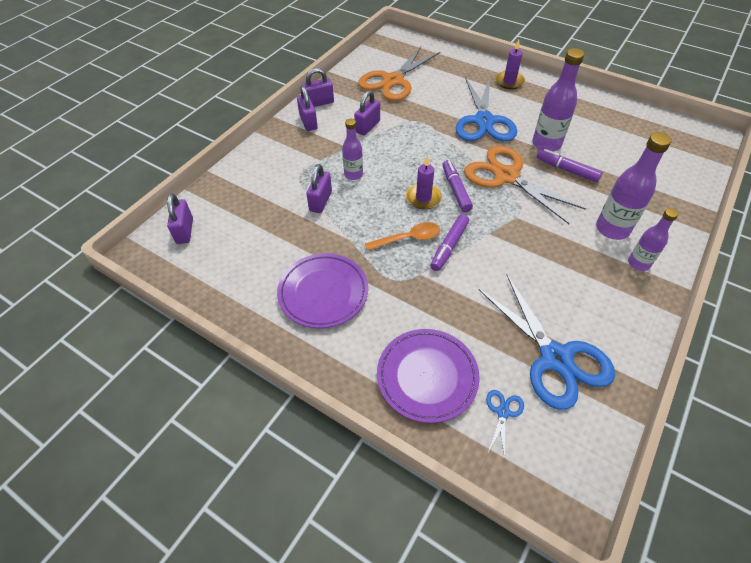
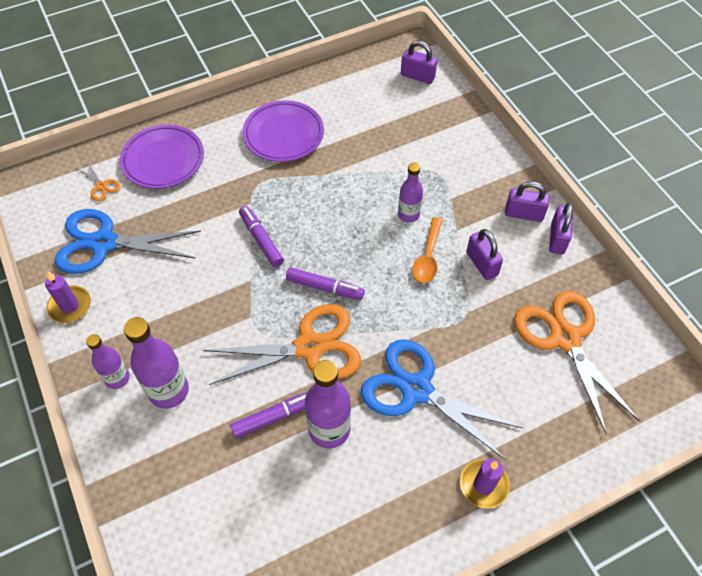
camera: 120 degrees right, 5 degrees up
(320, 201) = (389, 174): purple padlock -> none
(408, 238) = (293, 215): orange spoon -> orange spoon (428, 257)
(423, 198) = (334, 254): purple candle -> purple candle (70, 306)
(503, 412) = (101, 186): blue scissors -> orange scissors

